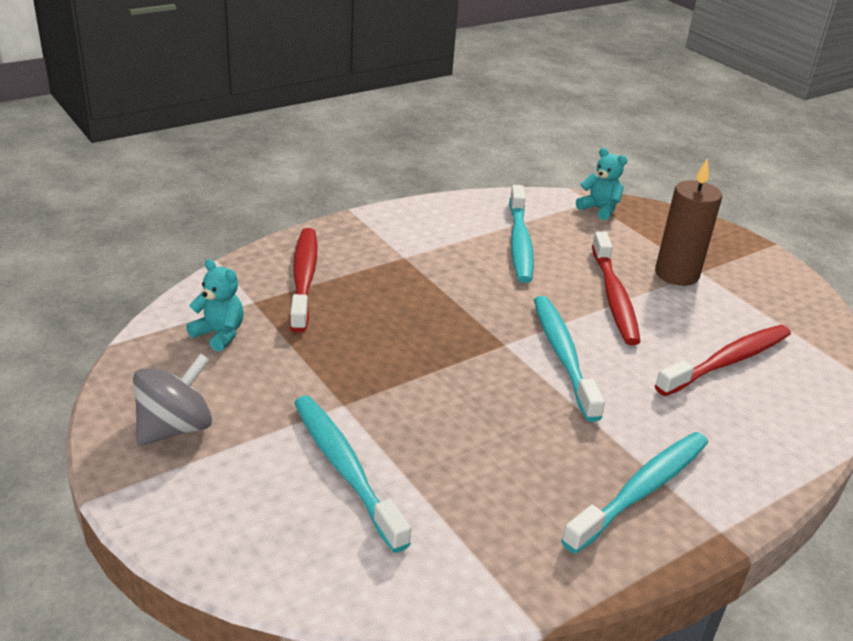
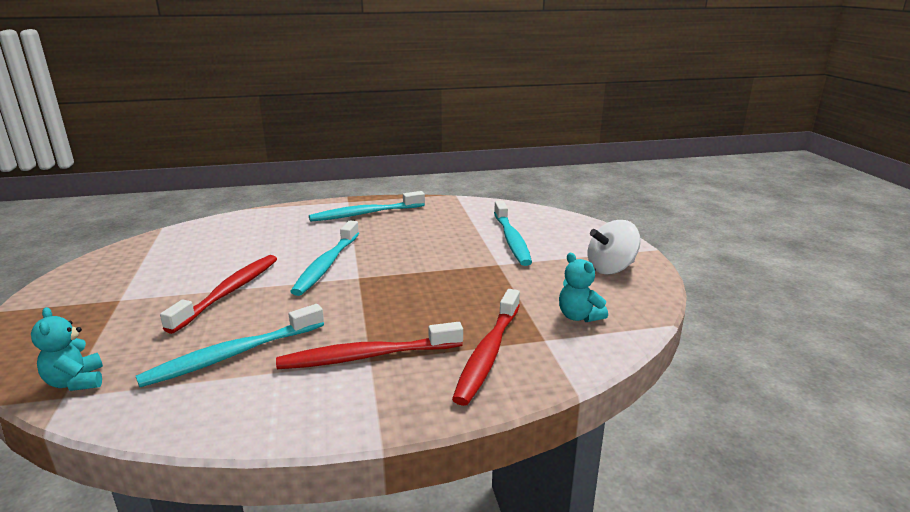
camera: 155 degrees left, 10 degrees down
(175, 428) = (611, 268): grey spinning top -> white spinning top
(519, 242) = (233, 355): turquoise toothbrush -> turquoise toothbrush turned 150 degrees counterclockwise
(676, 274) = (144, 300): brown candle -> none
(727, 361) = (225, 246): red toothbrush -> red toothbrush (367, 356)

